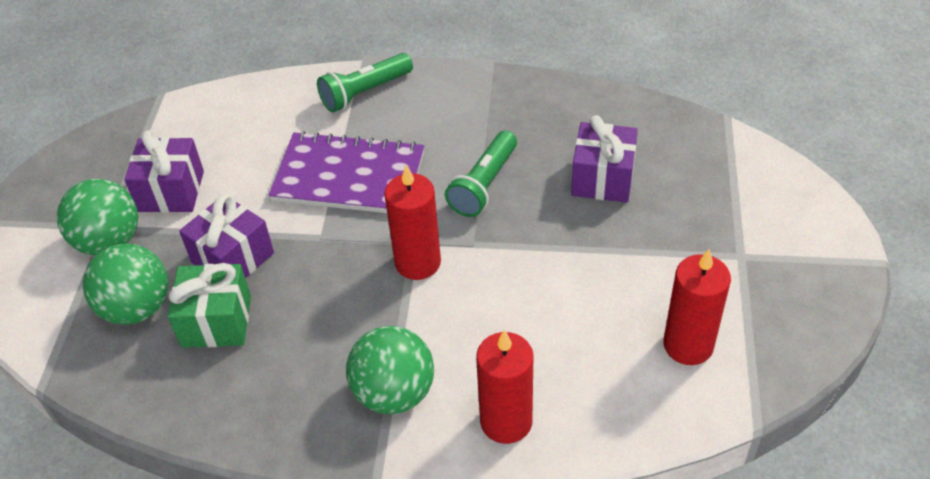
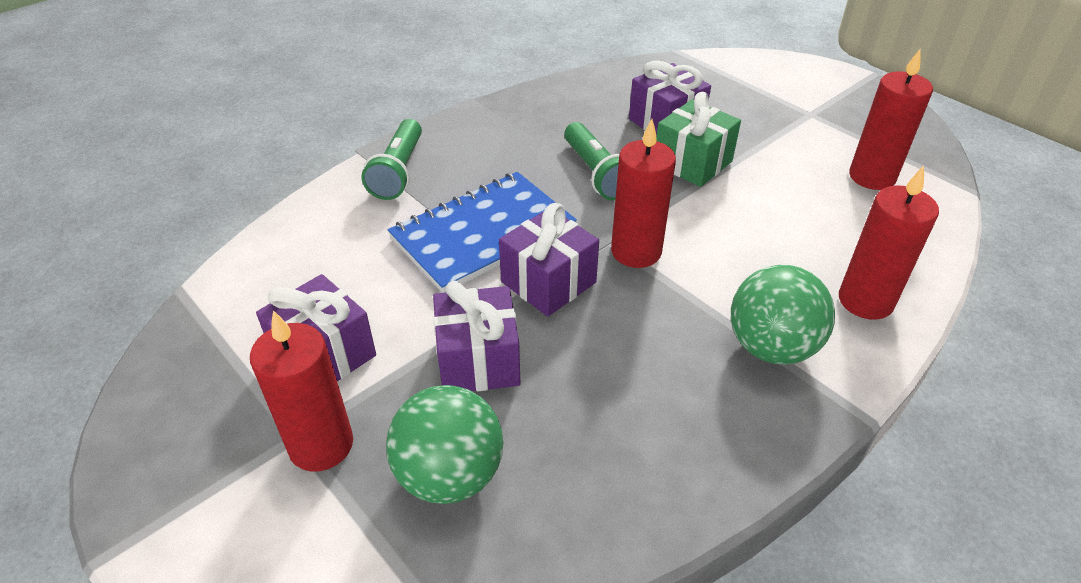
camera: 50 degrees left, 5 degrees down
(109, 241) = (321, 445): green ball -> red candle
(216, 321) = (547, 419): green gift -> green gift (692, 163)
(336, 240) = (548, 282): none -> purple gift
(349, 176) = (483, 233): purple notebook -> blue notebook

